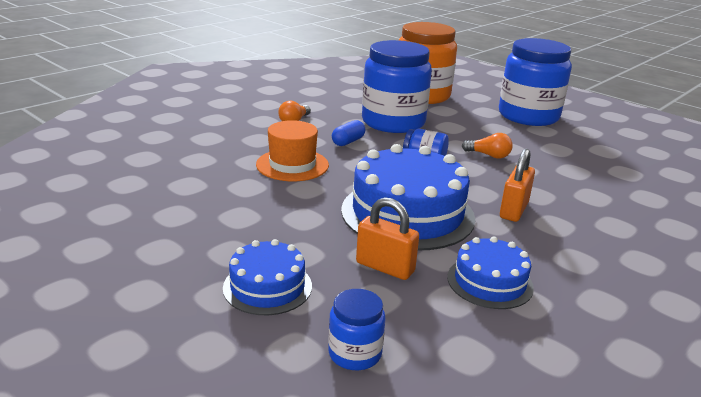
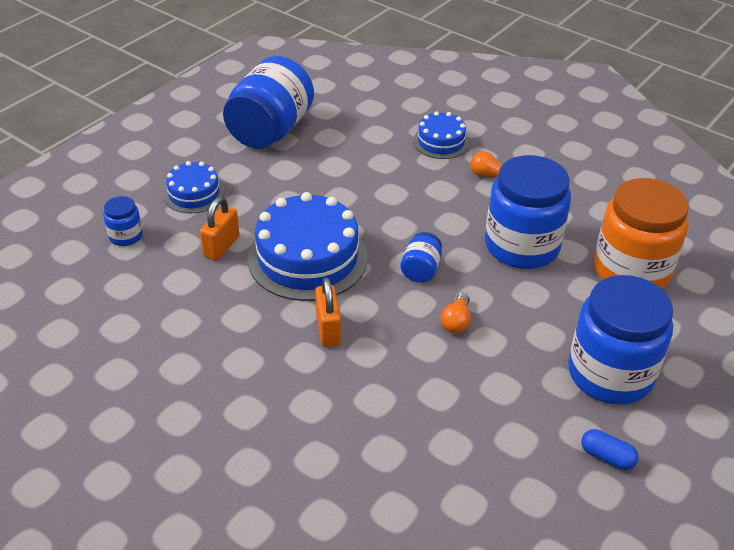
camera: 85 degrees right, 15 degrees up
(147, 221) = (270, 130): none -> blue jar
(292, 165) = (384, 185): orange hat -> none
(348, 141) = (451, 215): blue capsule -> blue capsule (607, 457)
(490, 282) = (206, 303): blue cake -> blue cake (441, 142)
(513, 210) = (328, 329): orange padlock -> orange padlock turned 60 degrees clockwise

